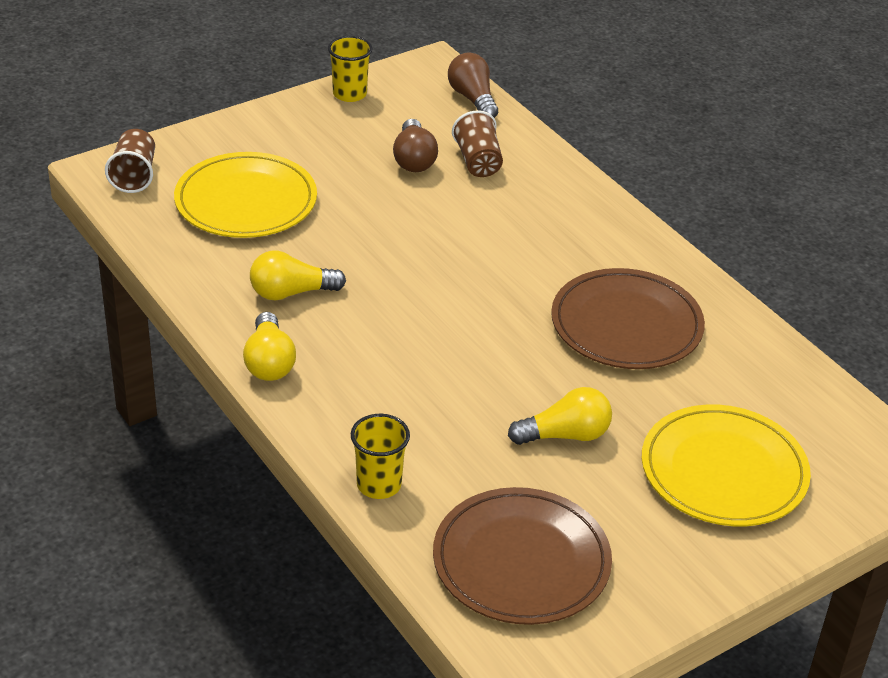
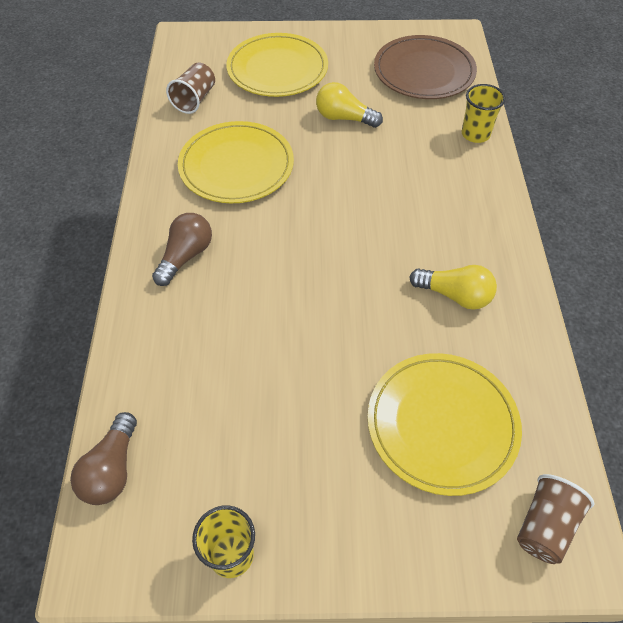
camera: 145 degrees left, 15 degrees up
(269, 362) = (503, 241): yellow light bulb -> none
(414, 159) = (246, 403): brown light bulb -> brown light bulb (186, 256)
(478, 162) = (192, 370): brown cup -> brown cup (195, 99)
(626, 325) = (236, 166): brown plate -> yellow plate

